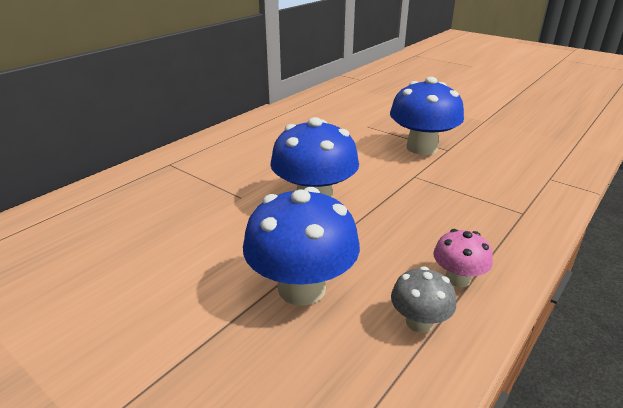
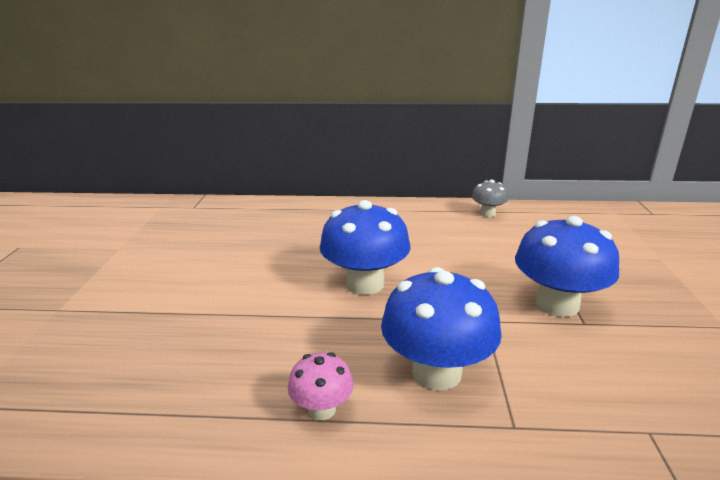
camera: 55 degrees right, 5 degrees down
(302, 288) = (235, 326): blue mushroom -> blue mushroom (436, 372)
(419, 322) = (236, 404): grey mushroom -> grey mushroom (488, 213)

